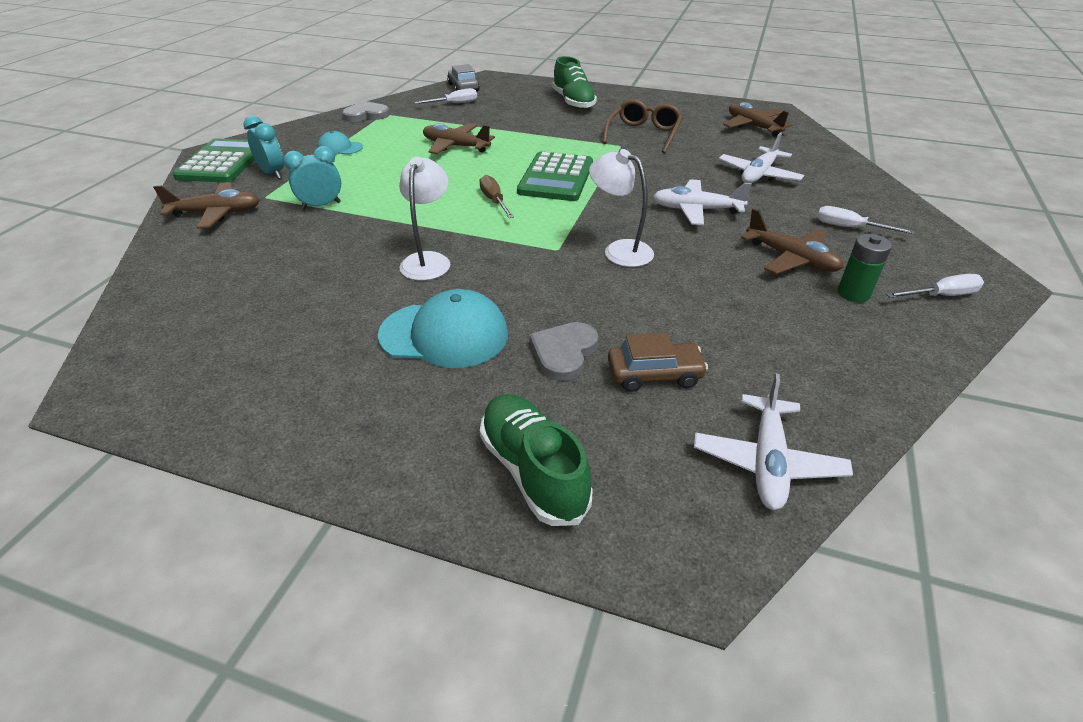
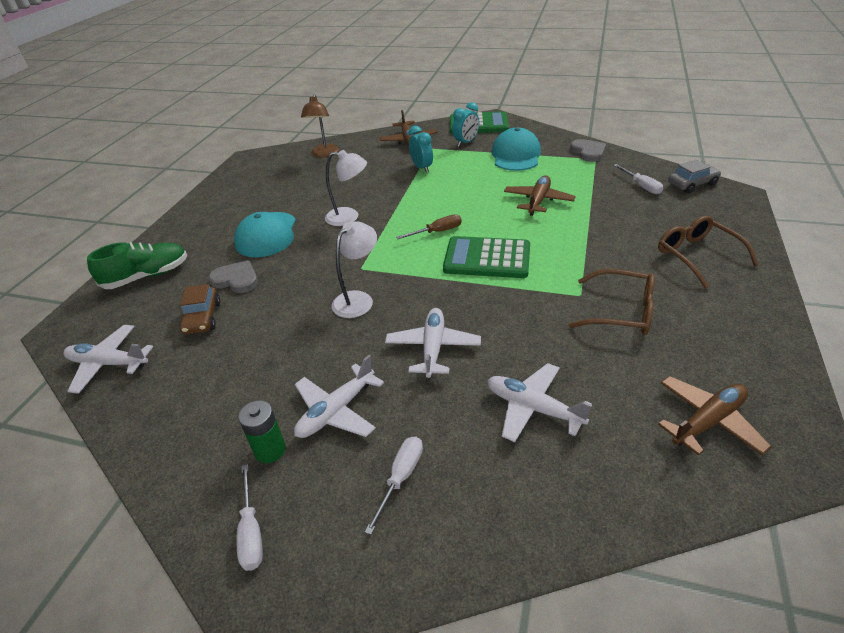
camera: 90 degrees right, 0 degrees up
(185, 292) = (324, 154): none -> brown lamp
(340, 148) = (516, 155): turquoise cap -> turquoise cap, size x1.87
(573, 102) = (697, 255): green shoe -> brown glasses
(791, 259) = (336, 411): brown plane -> white plane

